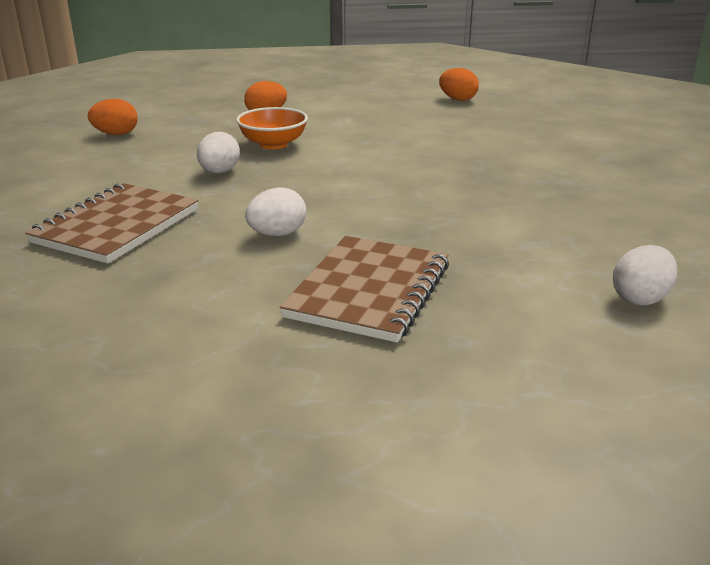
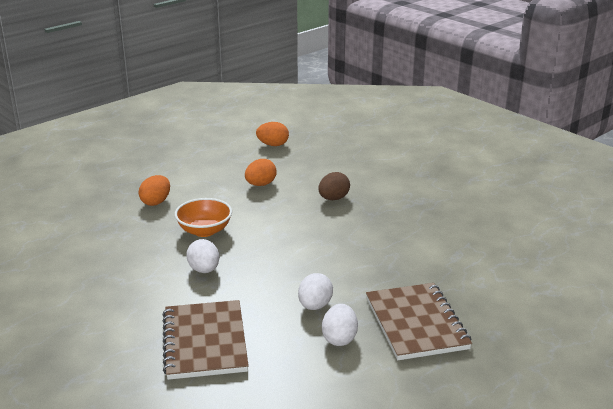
camera: 35 degrees left, 0 degrees up
(116, 134) = (66, 262): orange egg -> orange egg (260, 184)
(456, 153) = (333, 198): none -> brown egg
(640, 298) = (539, 273): white egg -> white egg (339, 338)

